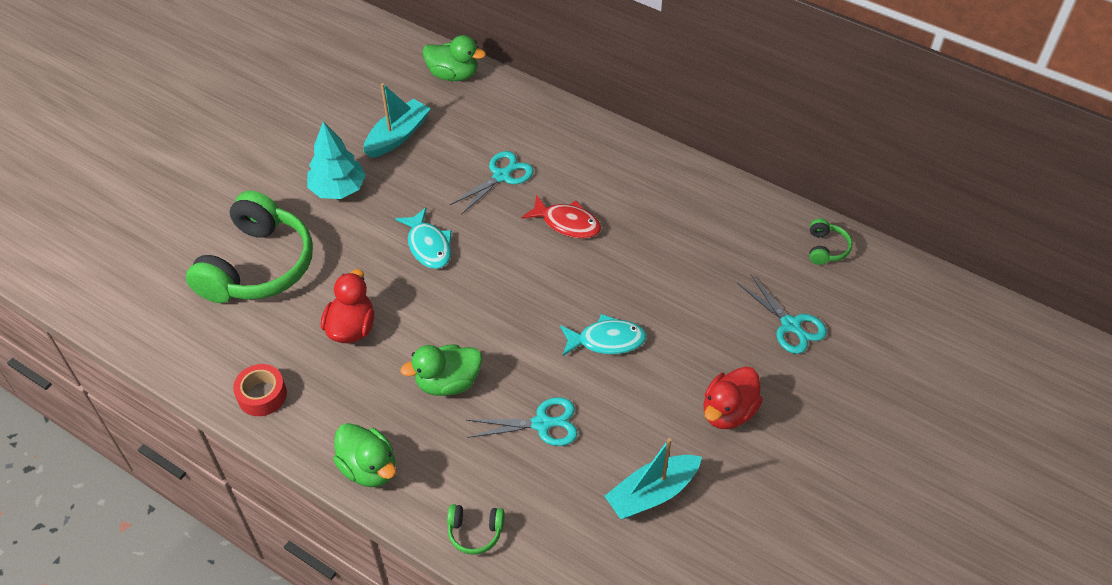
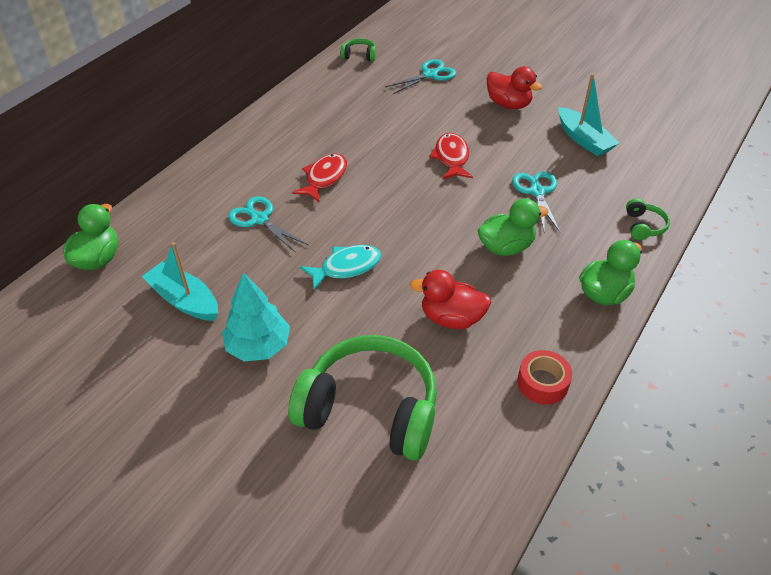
camera: 90 degrees left, 5 degrees down
(448, 382) = (506, 247): green duck -> green duck turned 90 degrees counterclockwise
(606, 340) = (451, 158): turquoise fish -> red fish

